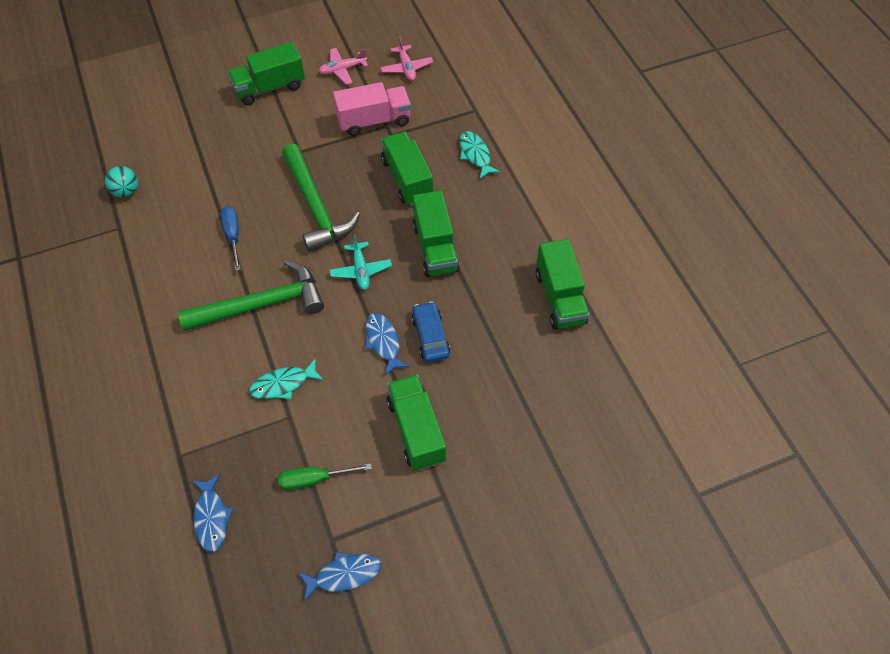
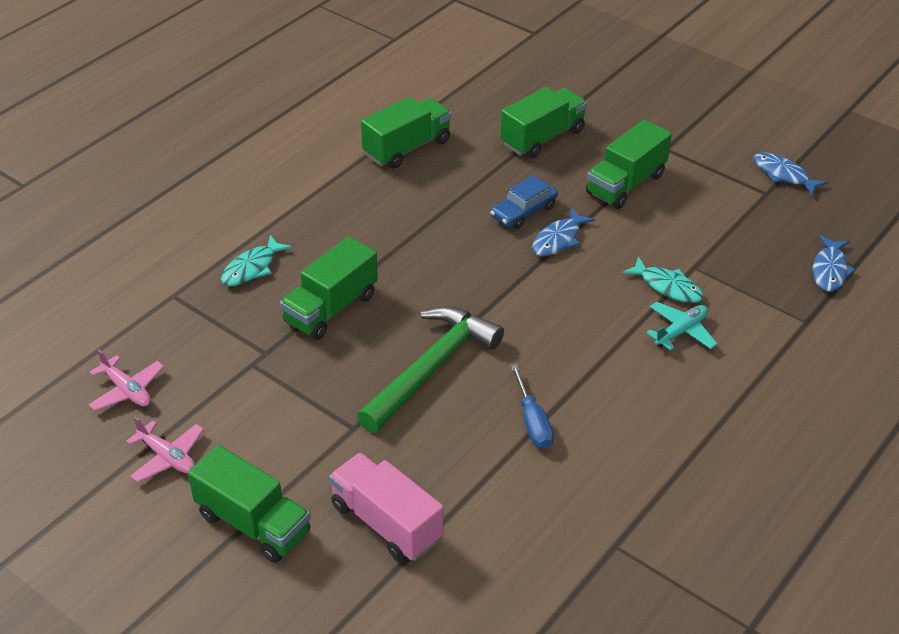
camera: 120 degrees left, 15 degrees down
(126, 191) = (556, 577): turquoise ball -> none
(211, 517) = (829, 270): blue fish -> blue fish turned 150 degrees clockwise
(233, 236) = (532, 421): blue screwdriver -> blue screwdriver turned 60 degrees counterclockwise
(262, 305) = (598, 347): green hammer -> none
(314, 479) = (731, 224): green screwdriver -> none
(361, 270) = (488, 291): turquoise plane -> turquoise plane (681, 331)
(374, 121) = (251, 379): pink truck -> pink truck (386, 523)
(406, 68) = (127, 390): pink plane -> pink plane turned 90 degrees clockwise
(435, 248) = (413, 248): green truck -> green truck (542, 138)

